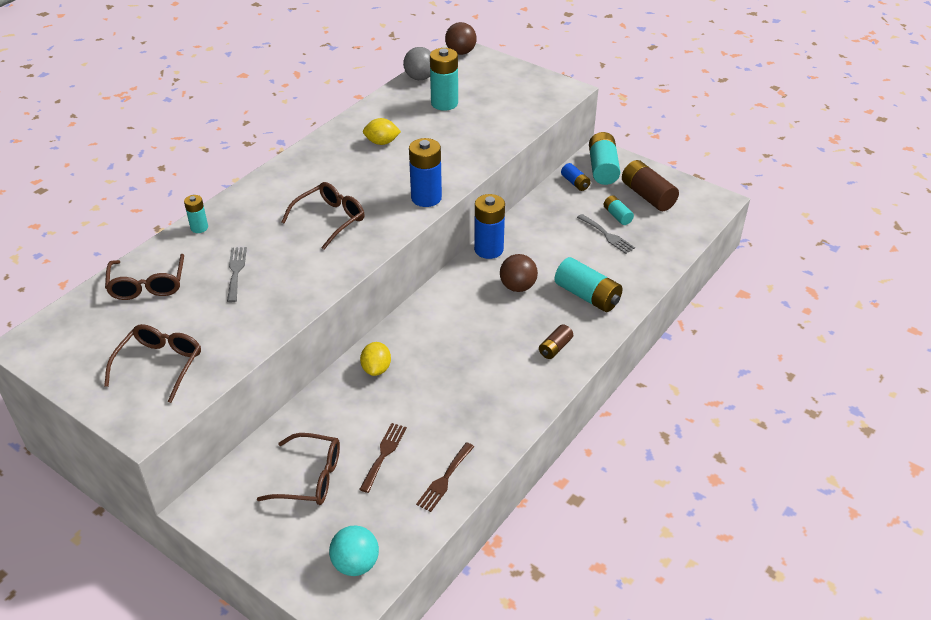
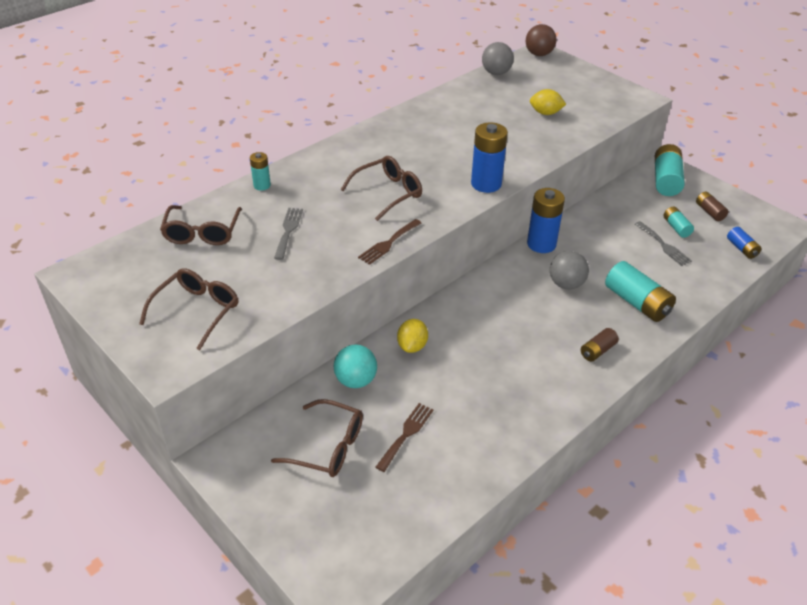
camera: 10 degrees right, 0 degrees up
(355, 564) = (359, 546): turquoise ball -> turquoise ball (356, 380)
(382, 142) = (450, 127): yellow lemon -> yellow lemon (545, 113)
(444, 103) = (516, 98): turquoise battery -> none
(444, 479) = (464, 471): brown fork -> brown fork (388, 243)
(517, 287) = (566, 284): brown ball -> grey ball
(575, 183) = (636, 191): blue battery -> blue battery (741, 249)
(647, 196) = (709, 212): brown battery -> brown battery, size x0.55

